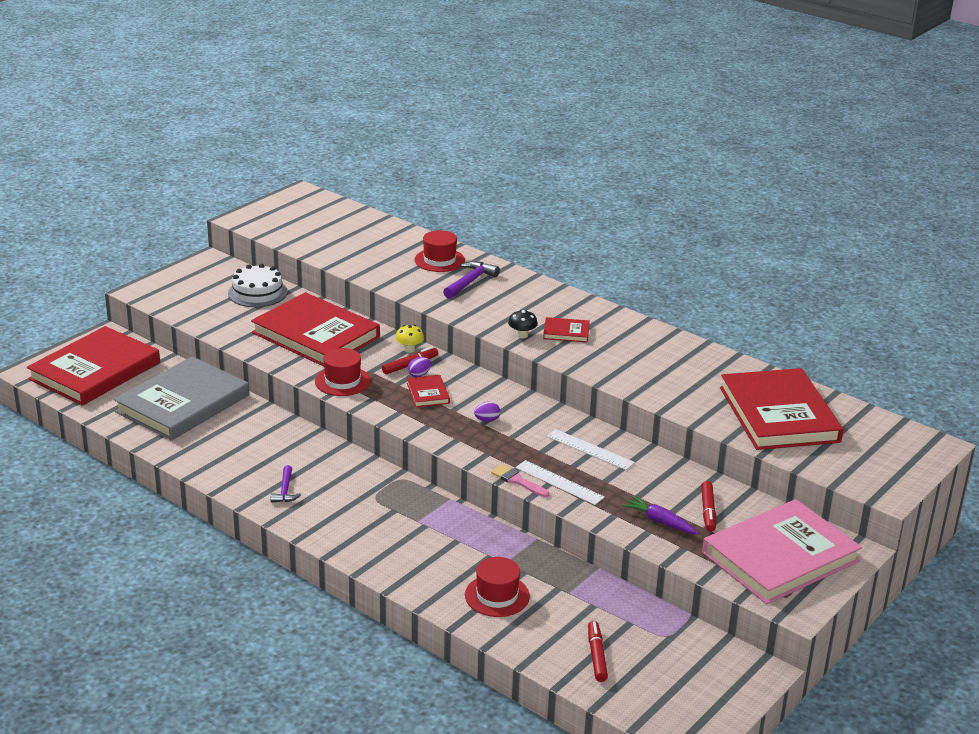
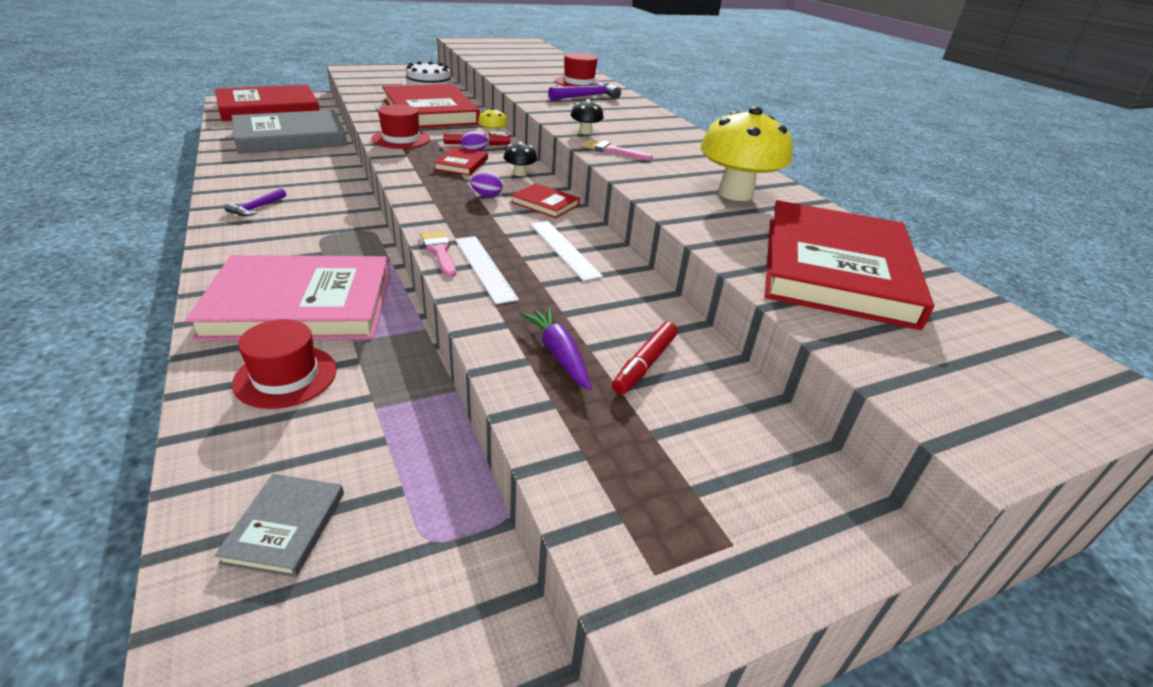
camera: 25 degrees right, 5 degrees up
(482, 387) = (520, 173): none -> black mushroom
(563, 351) = (612, 151): none -> pink brush
(566, 332) = (634, 140): red book -> red book (545, 203)
(597, 656) = (285, 527): red marker -> grey book
(680, 368) = (735, 193): none -> yellow mushroom
(780, 557) = (705, 481): pink book -> pink book (301, 304)

